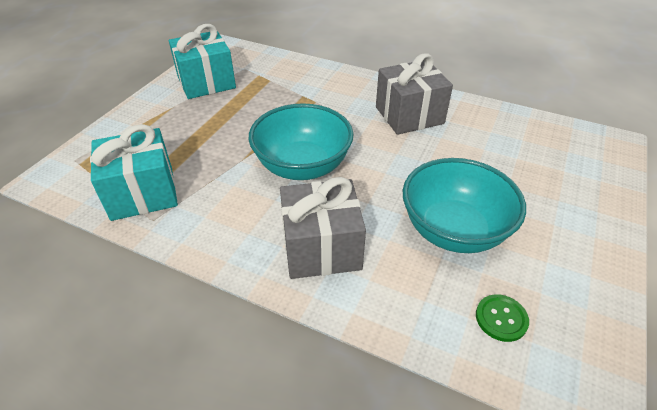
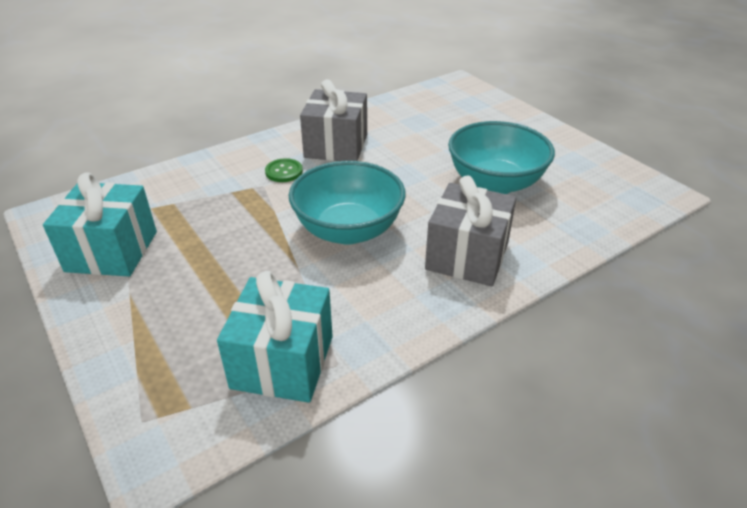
camera: 60 degrees left, 5 degrees down
(501, 318) = (590, 199): green button -> green button (284, 171)

